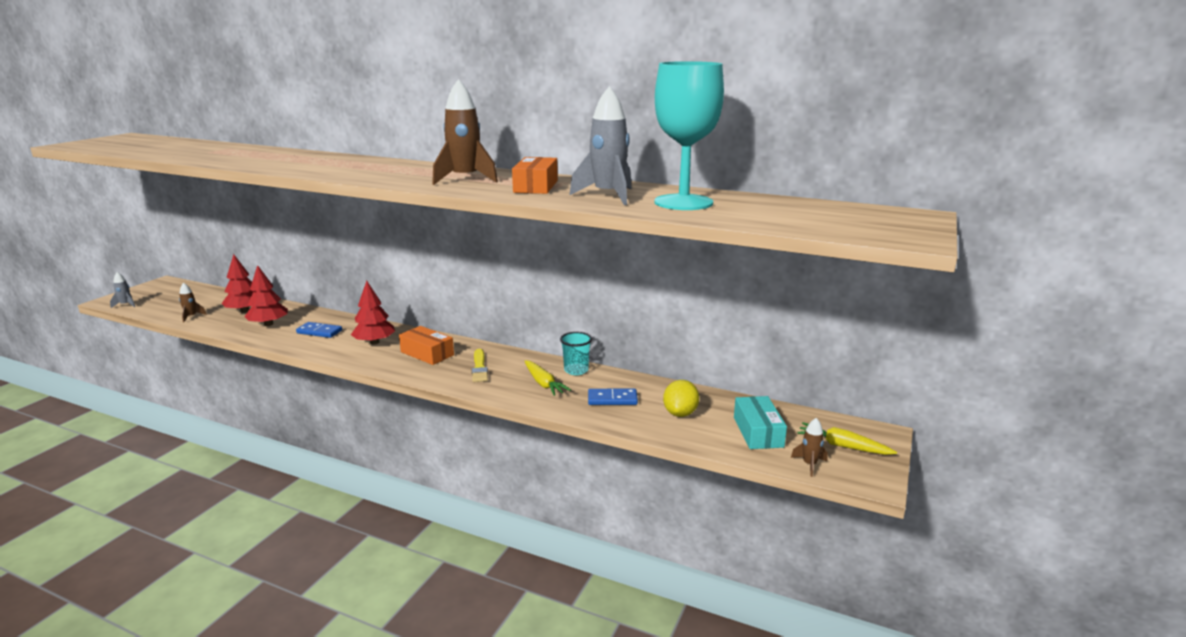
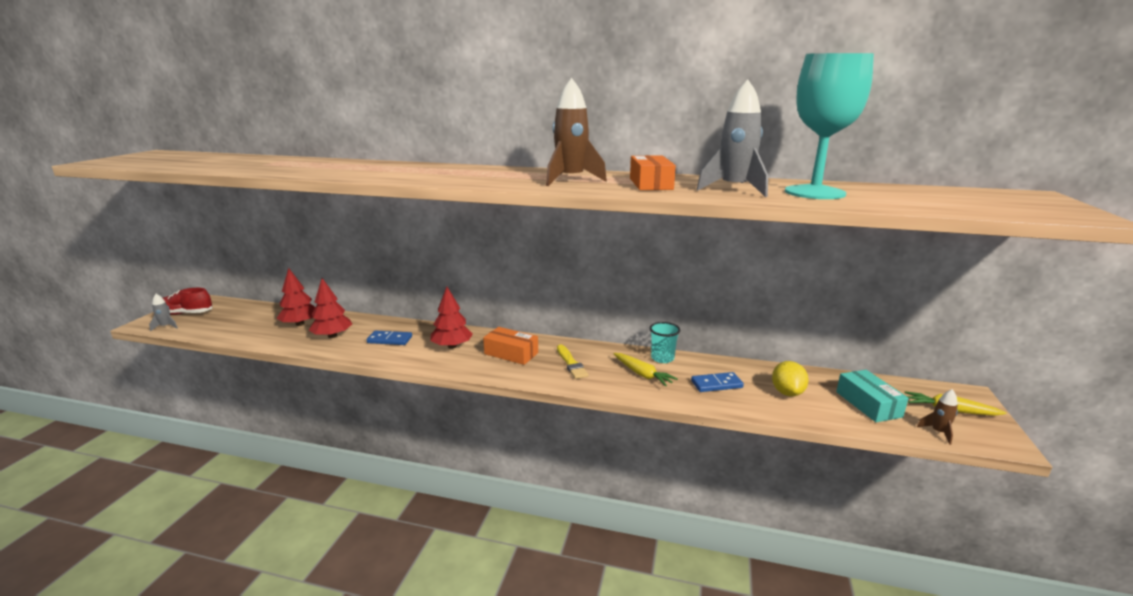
camera: 10 degrees left, 0 degrees up
(148, 294) = (185, 313): none -> red shoe
(191, 317) = (245, 334): brown rocket -> none

